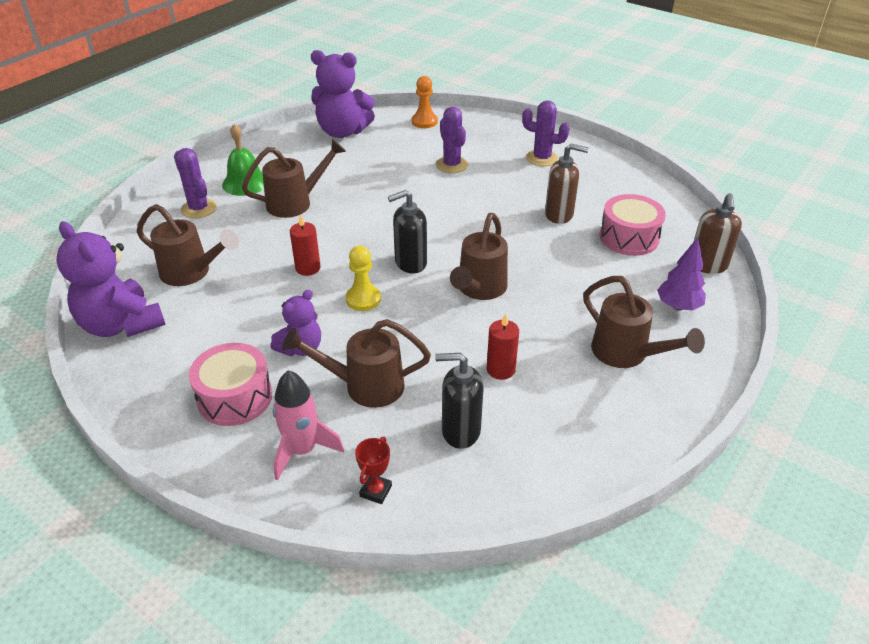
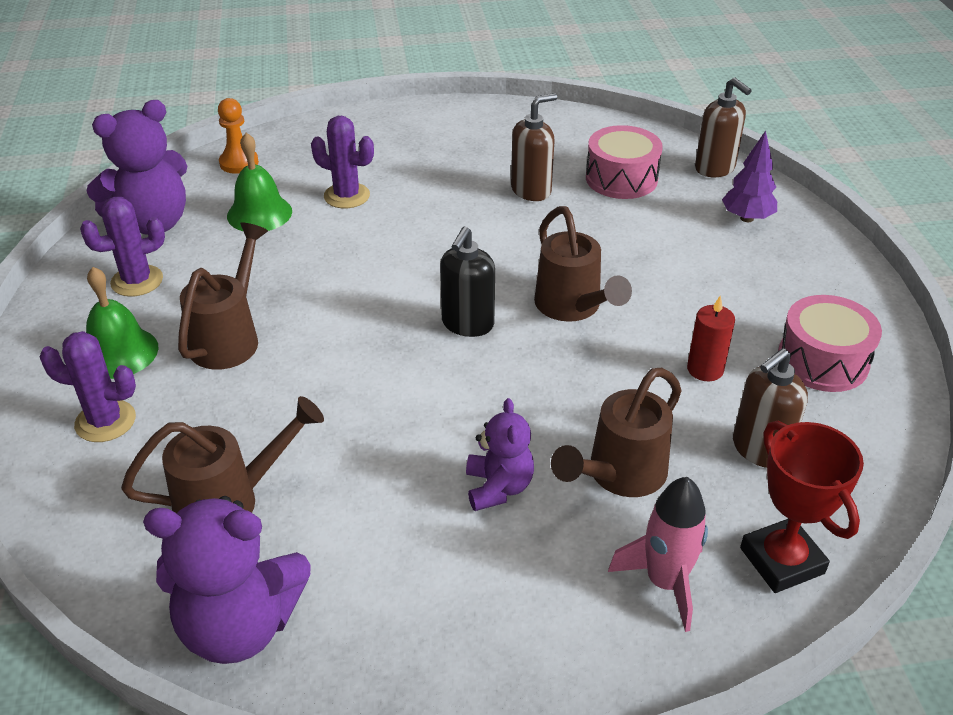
camera: 45 degrees left, 0 degrees up
(235, 397) = (515, 591): pink drum -> pink drum (822, 361)
(308, 268) = (366, 400): red candle -> none
(363, 299) = (479, 392): yellow pawn -> none
(375, 491) = (782, 561): red trophy -> red trophy, size x1.90
(396, 152) = (259, 213): none -> green bell
(460, 431) = (760, 449): black soap dispenser -> brown soap dispenser
(541, 158) = (429, 142): purple cactus -> purple cactus (137, 281)
(626, 354) = (772, 285): brown watering can -> none

